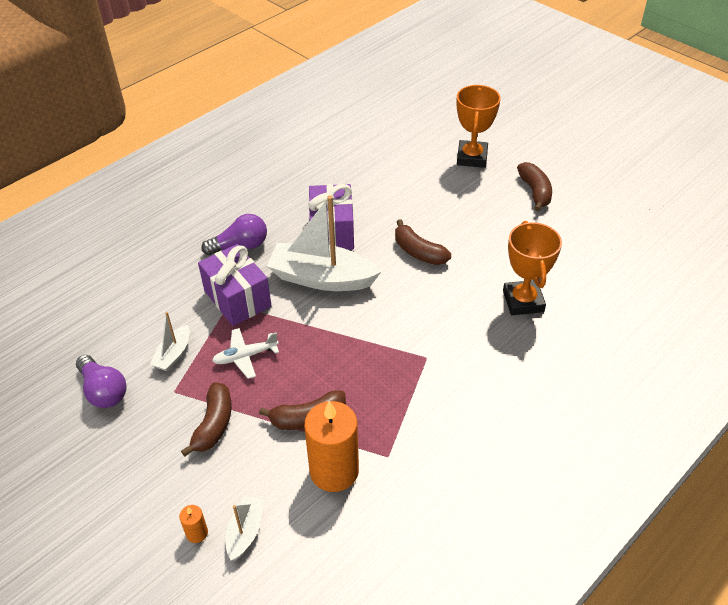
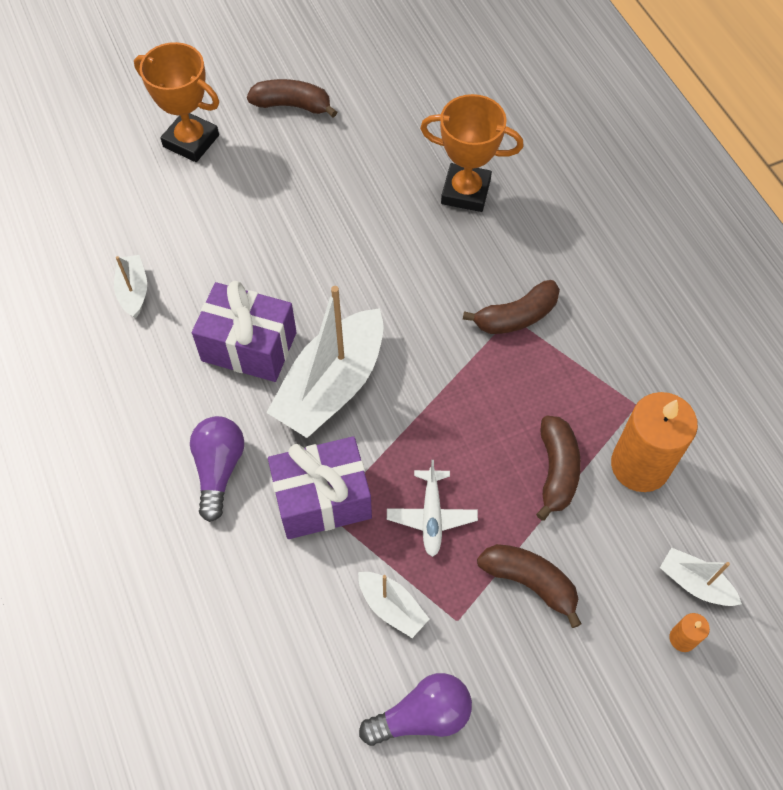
camera: 70 degrees left, 15 degrees up
(345, 171) = (133, 291): none -> white boat
(418, 252) = (336, 263): brown banana -> brown banana (516, 316)

